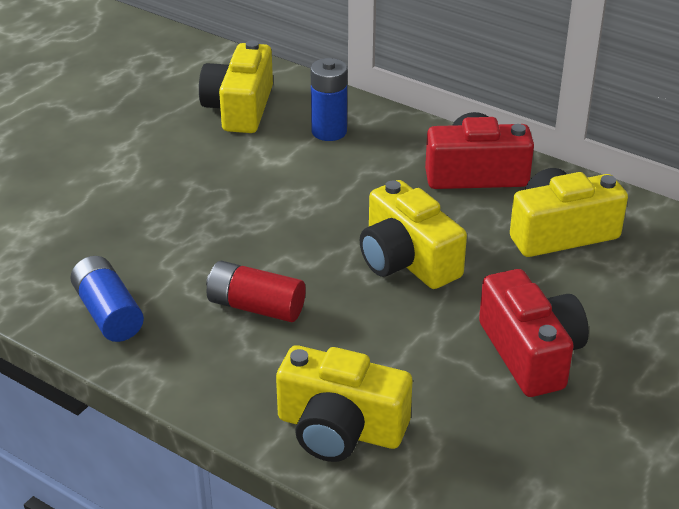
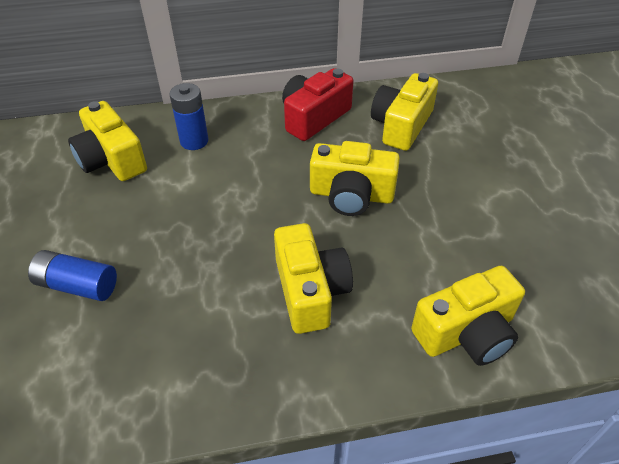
camera: 45 degrees left, 10 degrees up
(108, 313) = (220, 375): blue battery -> blue battery (77, 285)
(256, 307) = (310, 291): red battery -> yellow camera
(530, 353) = (484, 205): red camera -> none

